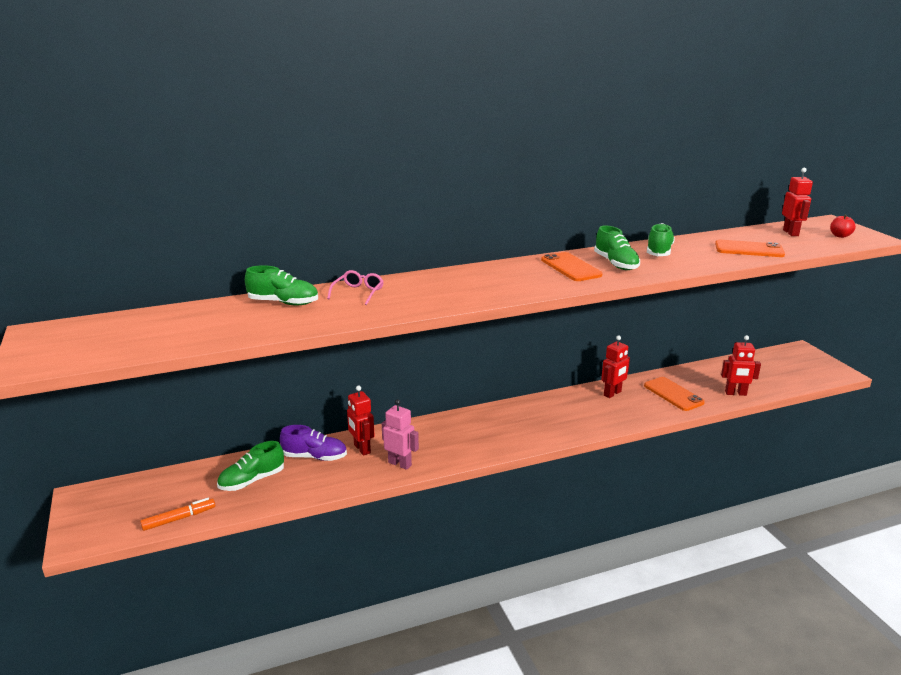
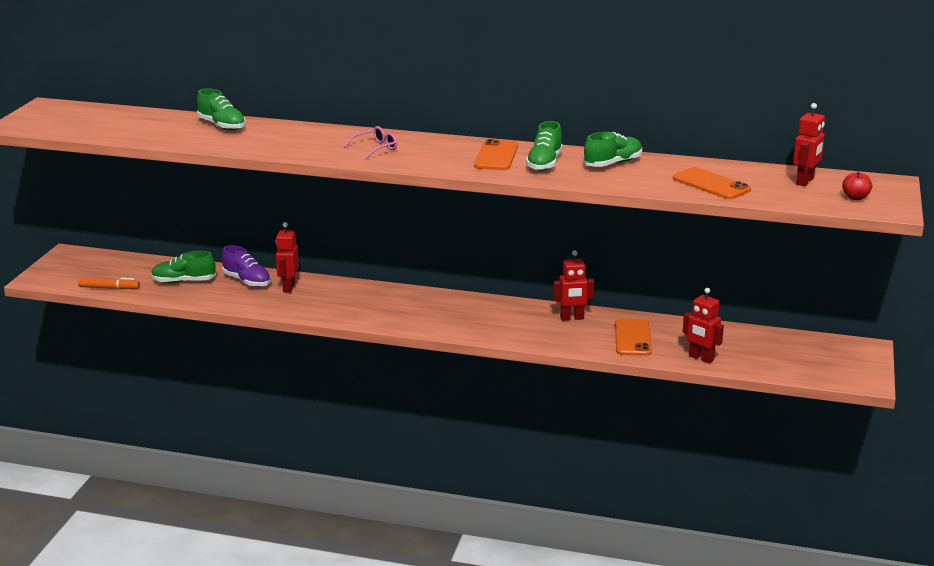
camera: 35 degrees right, 0 degrees up
(358, 293) = (286, 132): pink glasses -> pink glasses (375, 148)
(400, 464) = (302, 307): pink robot -> none

